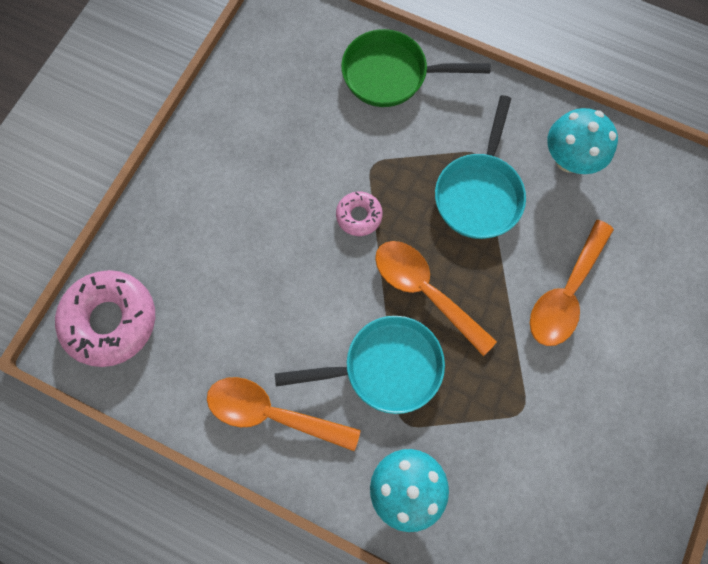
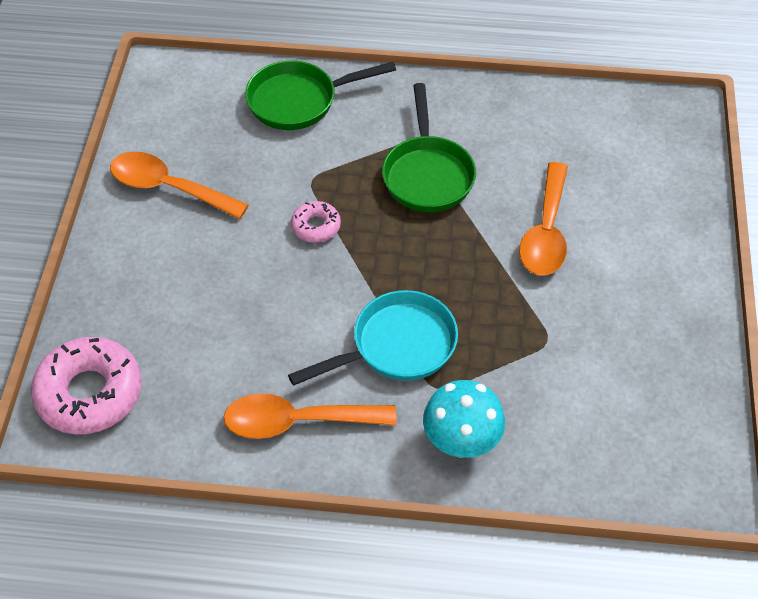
camera: 20 degrees left, 20 degrees down
(424, 291) = (408, 270): orange spoon -> orange spoon (168, 188)
(479, 193) = (427, 174): turquoise pan -> green pan
(569, 160) = (501, 124): turquoise mushroom -> none

